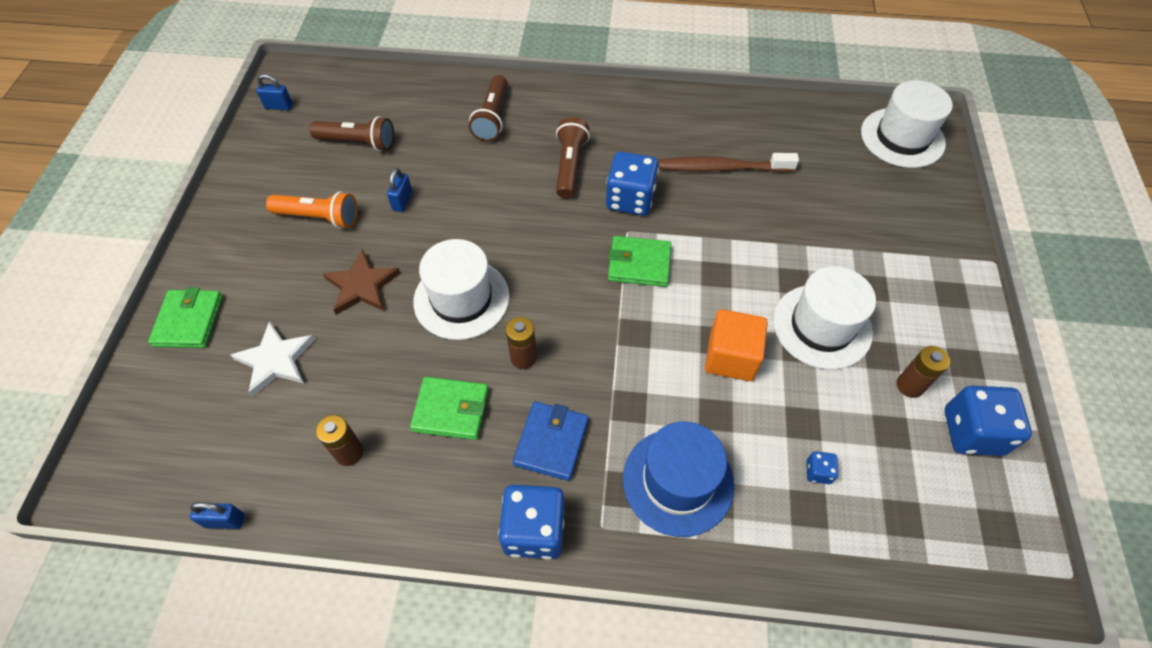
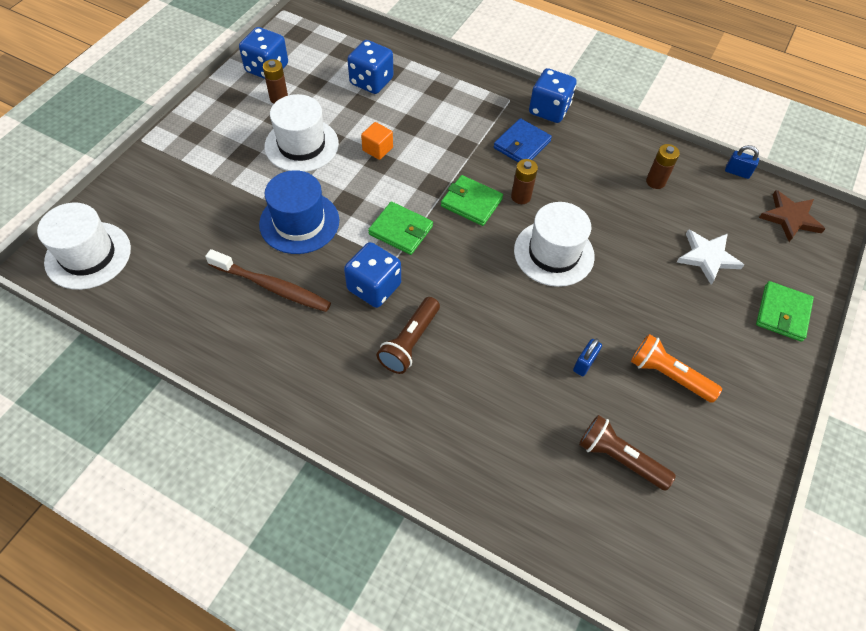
camera: 160 degrees left, 0 degrees up
(279, 106) = (712, 559): blue padlock -> none
(362, 286) = (634, 292): brown star -> brown star (790, 218)
(451, 410) = (582, 183): green wallet -> green wallet (471, 203)
(492, 117) = (462, 436): brown flashlight -> none
(678, 481) = (454, 103): blue hat -> blue hat (299, 222)
(731, 357) = (377, 149): orange cube -> orange cube, size x0.65
(818, 472) = (371, 81): blue dice -> blue dice, size x2.21

